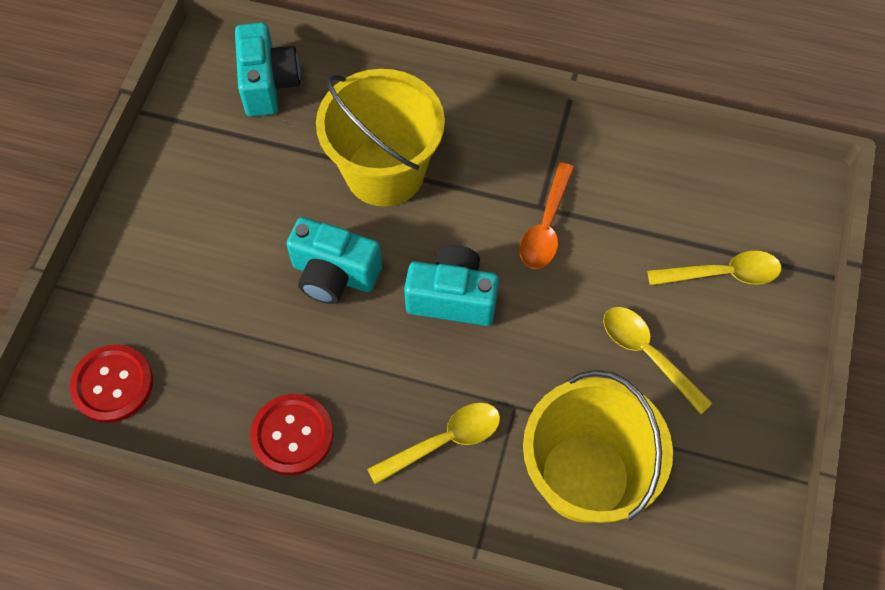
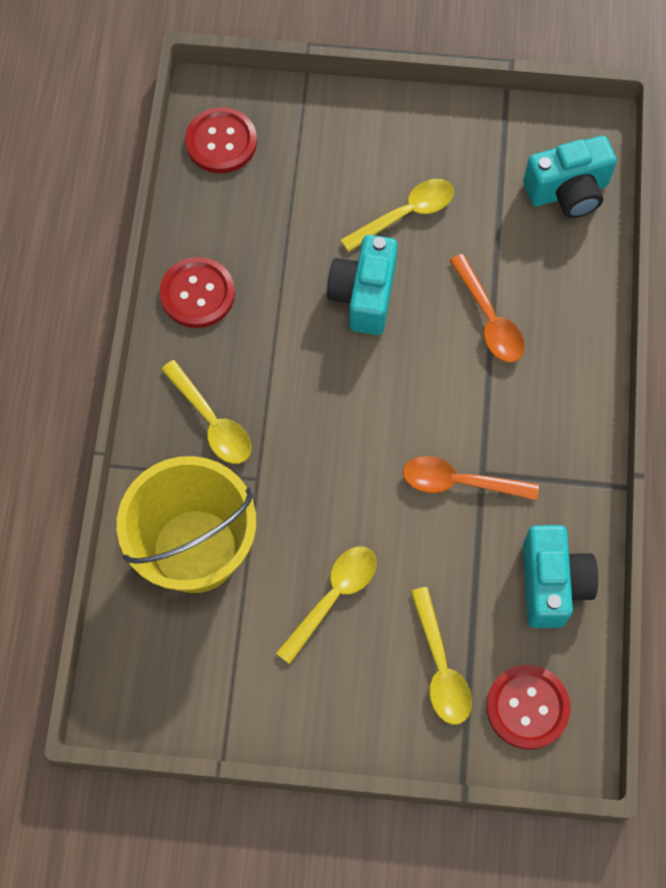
camera: 80 degrees right, 5 degrees up
(253, 222) = (405, 214): none -> yellow spoon
(385, 172) = (489, 319): yellow bucket -> orange spoon
(452, 298) = (360, 405): turquoise camera -> turquoise camera (552, 584)
(764, 212) = (527, 707): none -> red button

